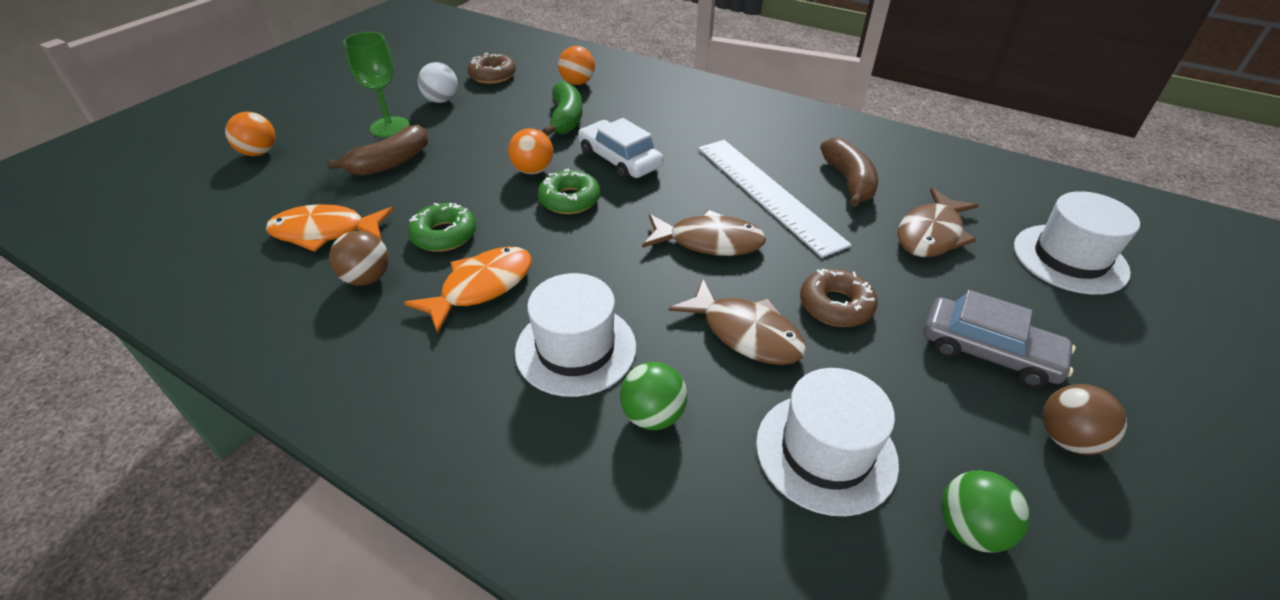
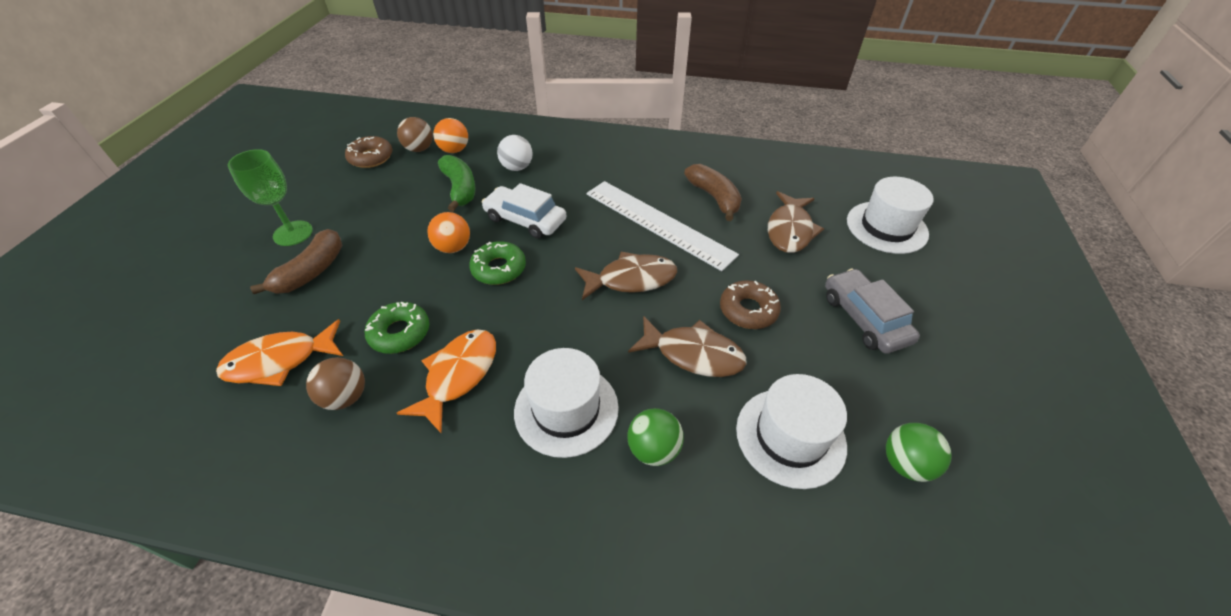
camera: 20 degrees left, 5 degrees up
(259, 153) = (165, 292): orange ball -> none
(441, 100) = (332, 194): white ball -> white ball (517, 167)
(988, 352) = (864, 318): grey car -> grey car turned 120 degrees counterclockwise
(1067, 439) = (937, 372): brown ball -> brown ball (419, 149)

